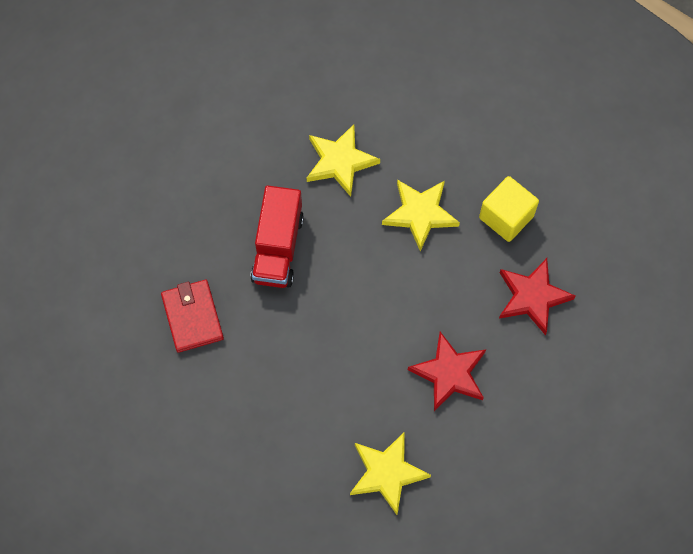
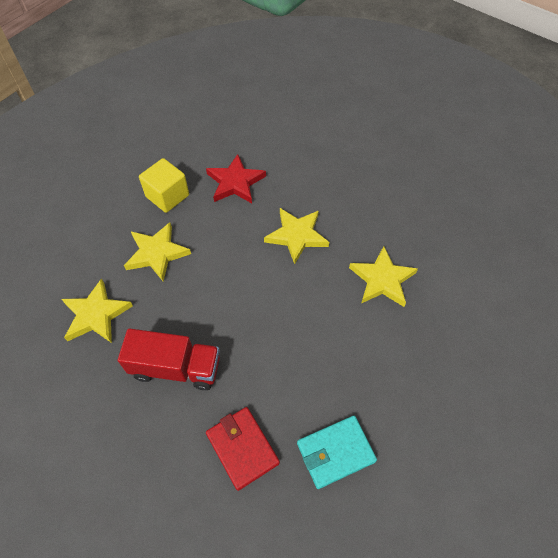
camera: 90 degrees left, 10 degrees down
(185, 406) = (335, 452): none -> turquoise wallet
(192, 317) = (242, 448): red wallet -> red wallet turned 75 degrees clockwise
(449, 373) = (296, 236): red star -> yellow star

